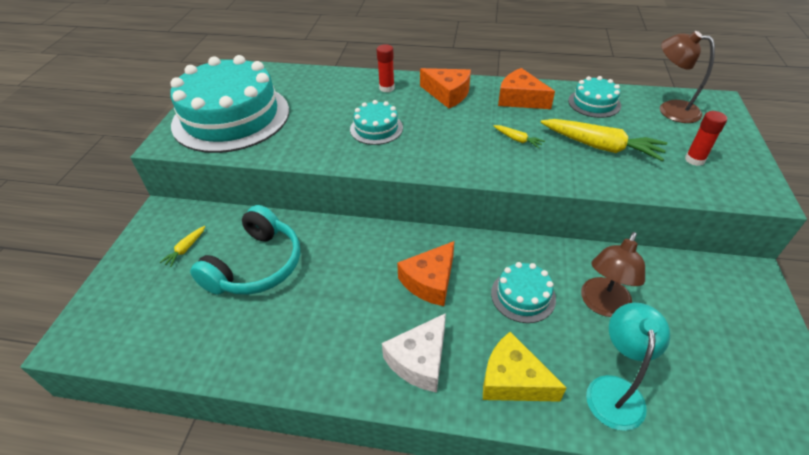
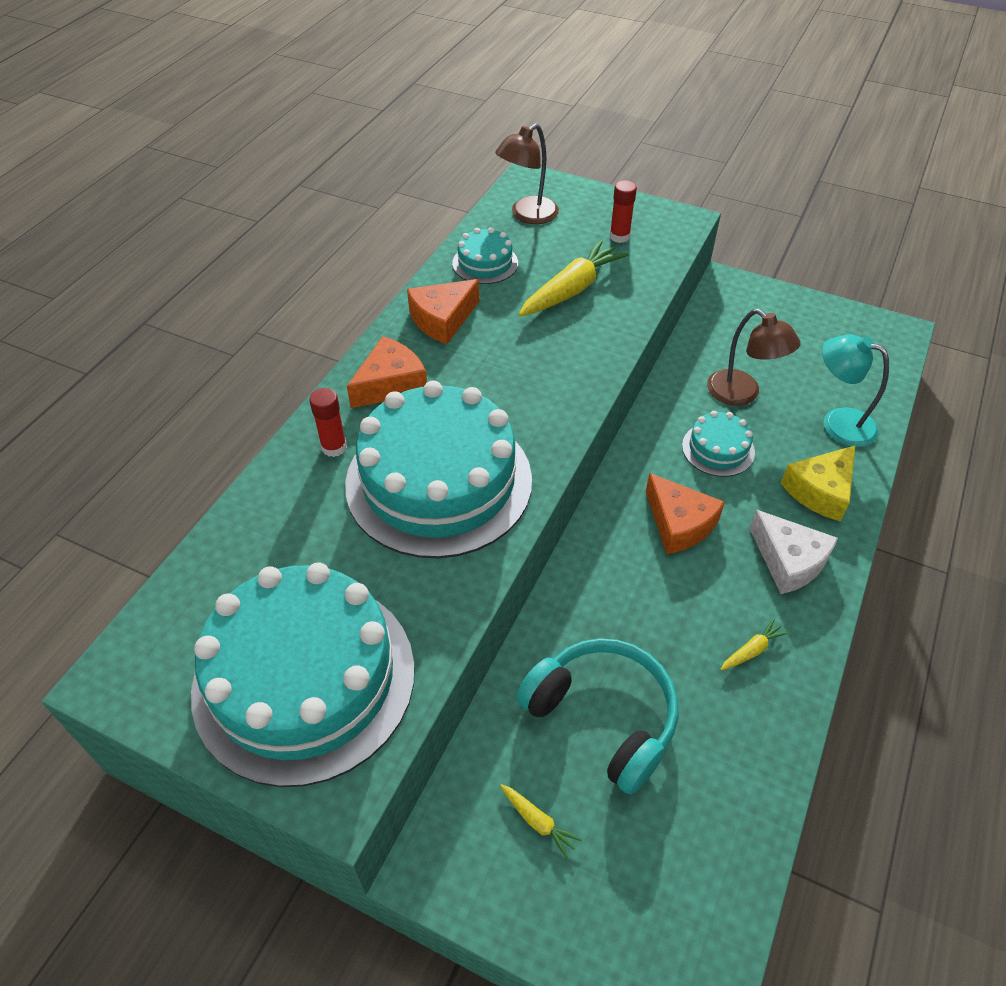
camera: 75 degrees left, 5 degrees up
(376, 128) = (439, 481): turquoise cake -> turquoise cake, size x2.25
(517, 140) = (529, 350): yellow carrot -> yellow carrot (752, 650)

